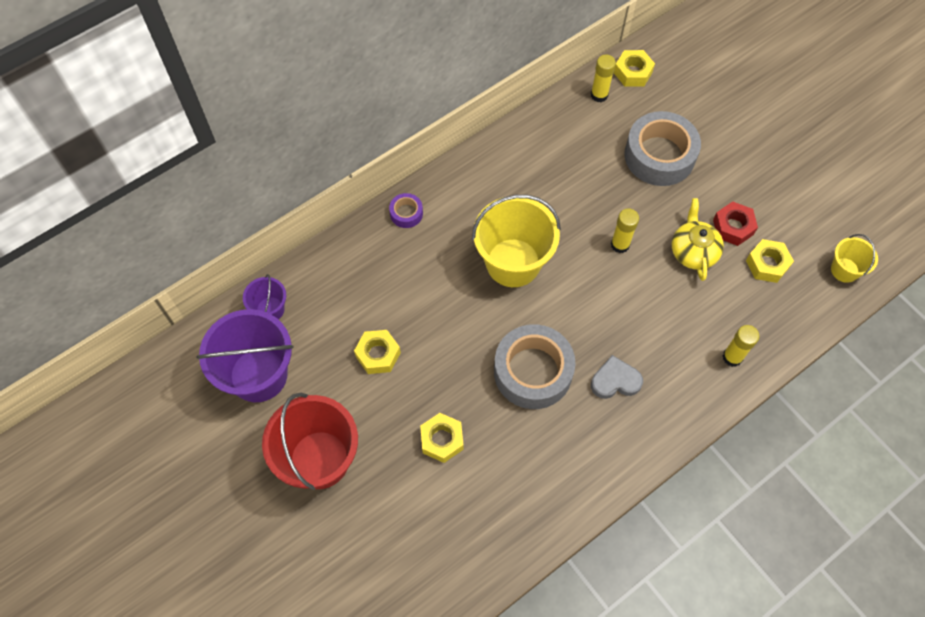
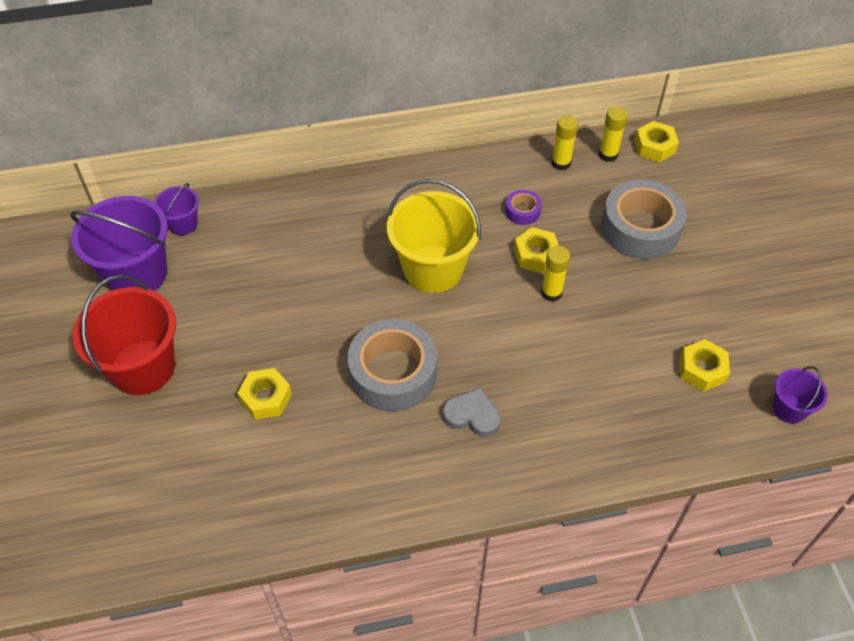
camera: 25 degrees right, 10 degrees down
(378, 354) = (254, 299): yellow nut -> yellow nut (536, 255)
(406, 213) = (357, 190): purple tape -> purple tape (522, 211)
(693, 251) = (626, 327): yellow teapot -> none
(732, 357) = (612, 444): yellow glue stick -> yellow glue stick (561, 163)
(733, 227) = (683, 321): red nut -> none
(844, 270) = (789, 409): yellow bucket -> purple bucket

